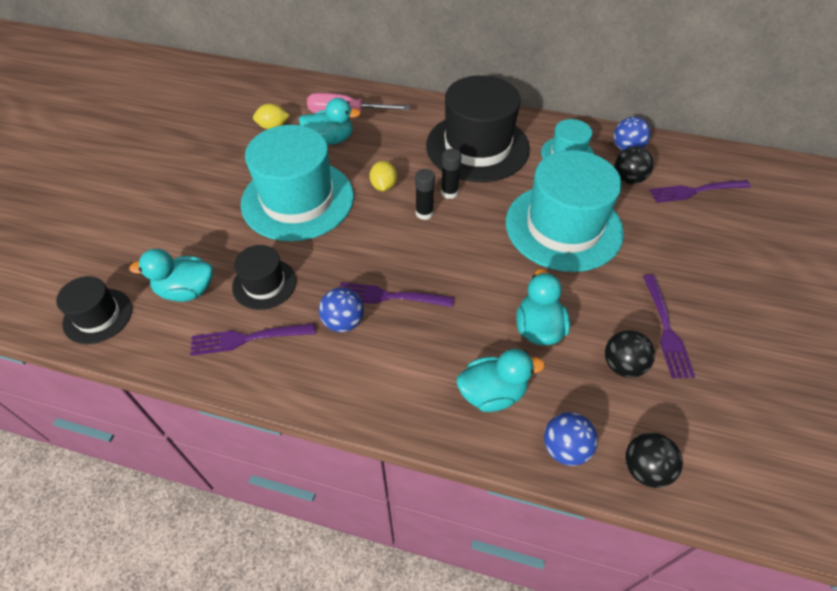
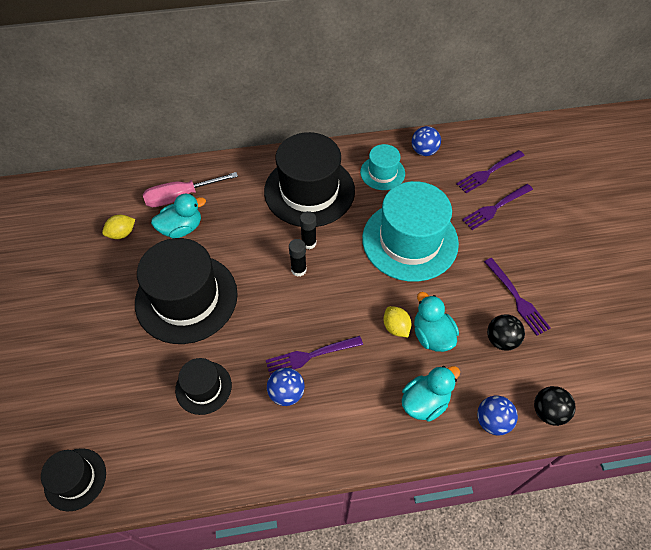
camera: 25 degrees left, 5 degrees up
(186, 291) = (140, 422): turquoise duck -> none
(248, 338) = (218, 441): purple fork -> purple fork (495, 207)
(297, 200) = (186, 298): turquoise hat -> black hat
(383, 186) = (252, 257): yellow lemon -> yellow lemon (396, 327)
(628, 179) = (437, 179): black ball -> none

